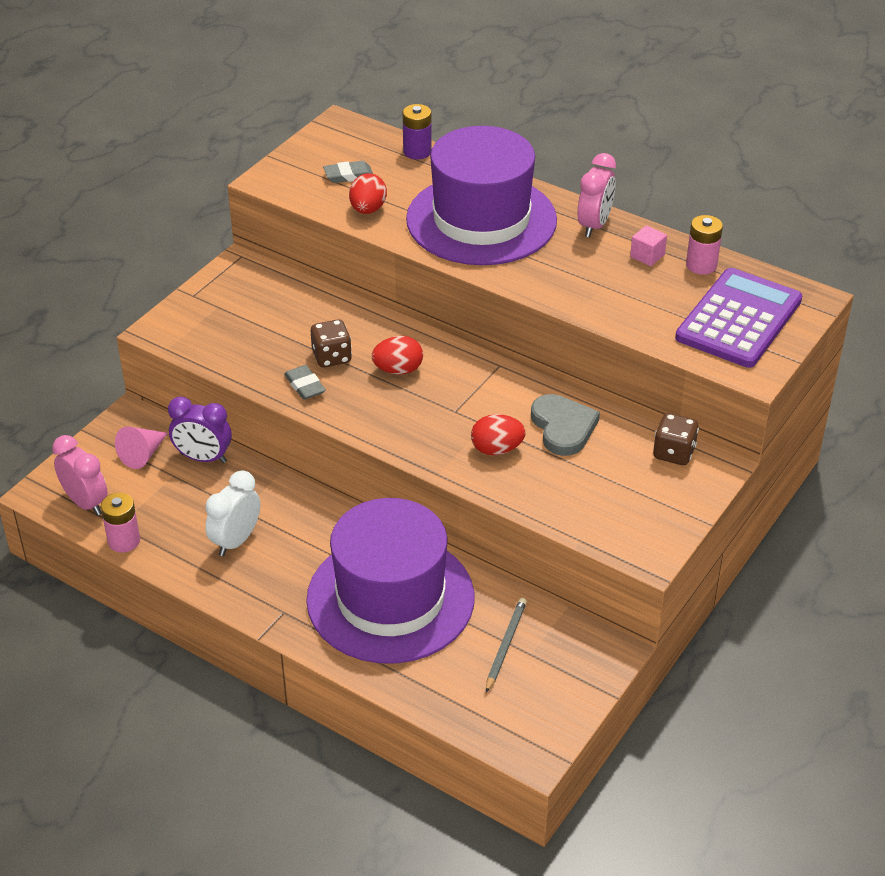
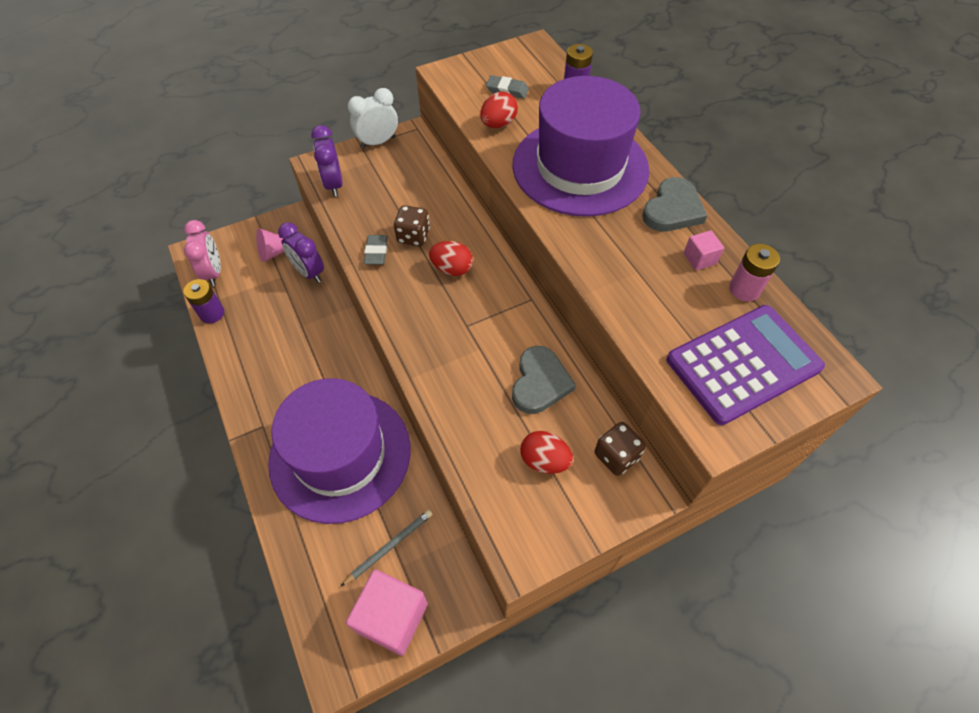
camera: 30 degrees right, 15 degrees up
(124, 541) = (212, 313): pink battery -> purple battery
(197, 342) = (334, 184): none -> purple clock
(236, 541) = (278, 349): white clock -> white clock (378, 142)
(497, 449) = (472, 377): red egg -> red egg (544, 460)
(553, 694) = (392, 617): none -> pink cube
(594, 225) = (672, 209): pink clock -> grey heart

